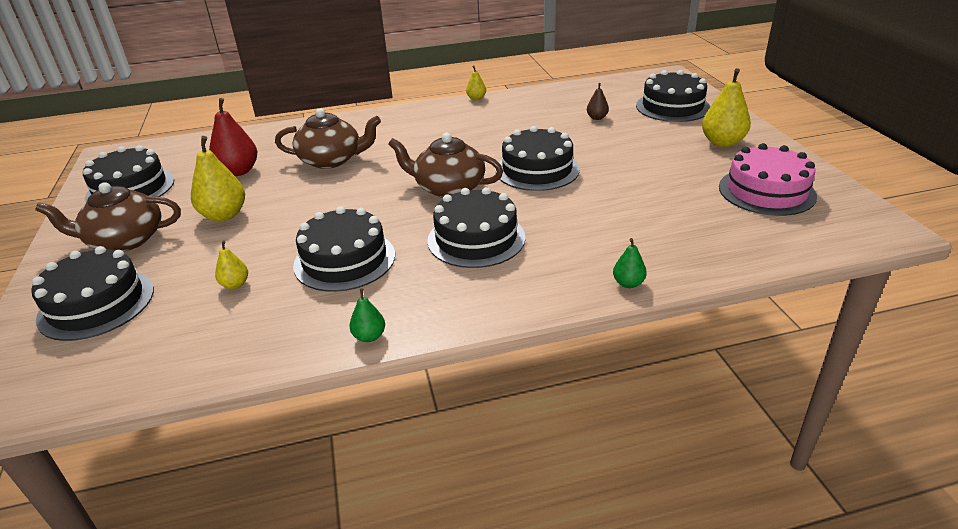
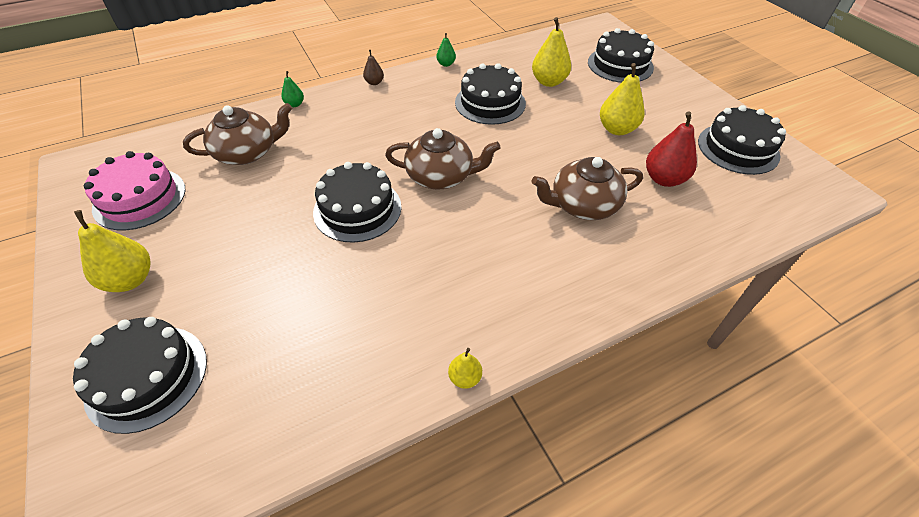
camera: 165 degrees right, 15 degrees up
(125, 240) = (665, 102): brown teapot -> brown teapot (247, 152)
(235, 284) = (549, 82): yellow pear -> yellow pear, size x1.89
(476, 239) = (401, 127): black cake -> none
(597, 118) = (274, 329): brown pear -> brown pear (374, 82)

